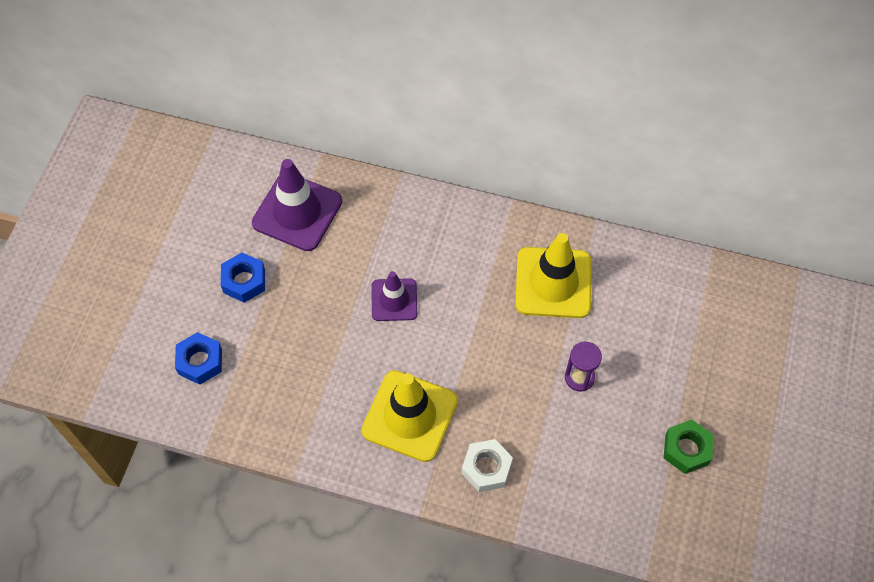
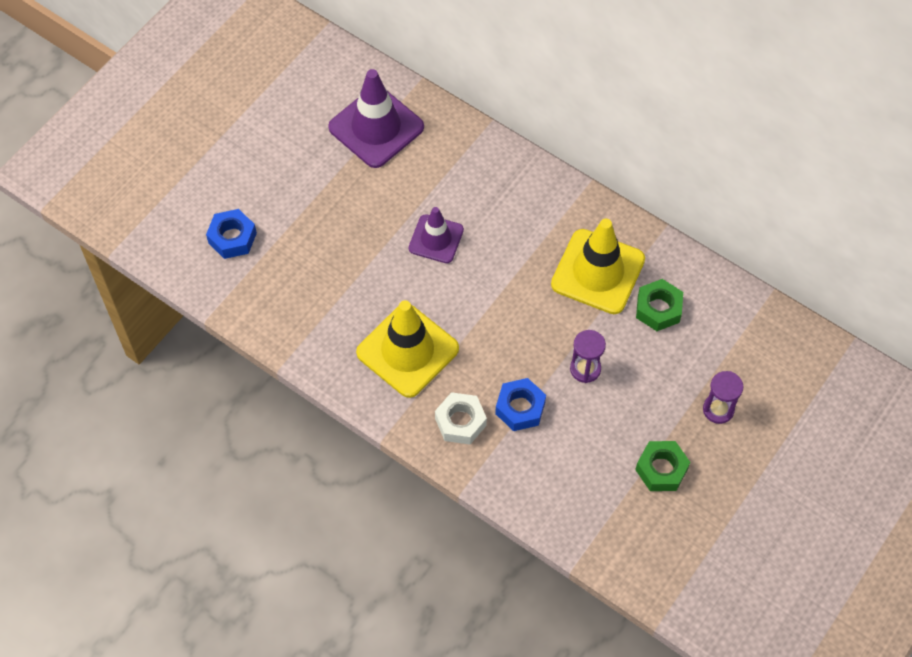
camera: 20 degrees right, 0 degrees up
(244, 281) = (301, 177): blue nut -> blue nut (520, 408)
(620, 299) = (658, 309): none -> green nut
(712, 375) = (718, 409): none -> purple hourglass

